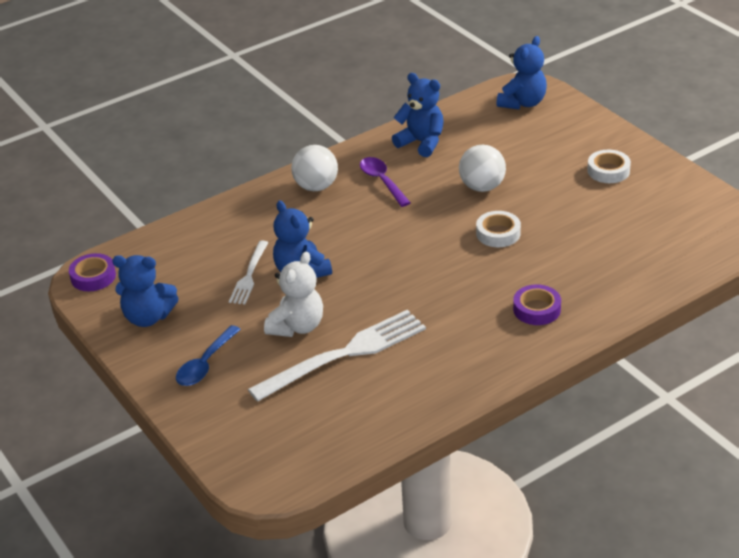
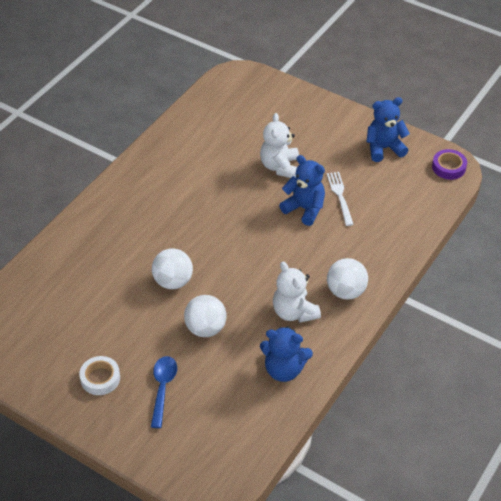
camera: 155 degrees right, 10 degrees up
(205, 364) = (321, 128): blue spoon -> blue spoon (163, 388)
(345, 354) = (236, 156): white fork -> none
(382, 181) = (294, 312): purple spoon -> white teddy bear
(498, 233) = (173, 281): white tape -> white ball
(522, 103) = (210, 456): blue teddy bear -> none
(537, 309) = (120, 221): purple tape -> none

